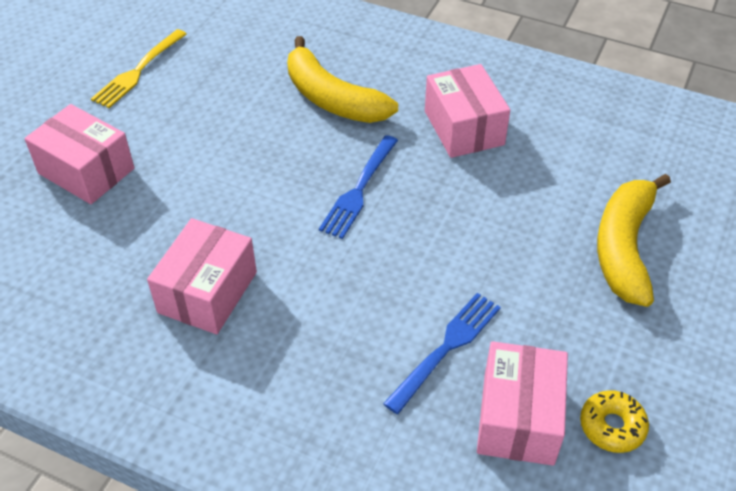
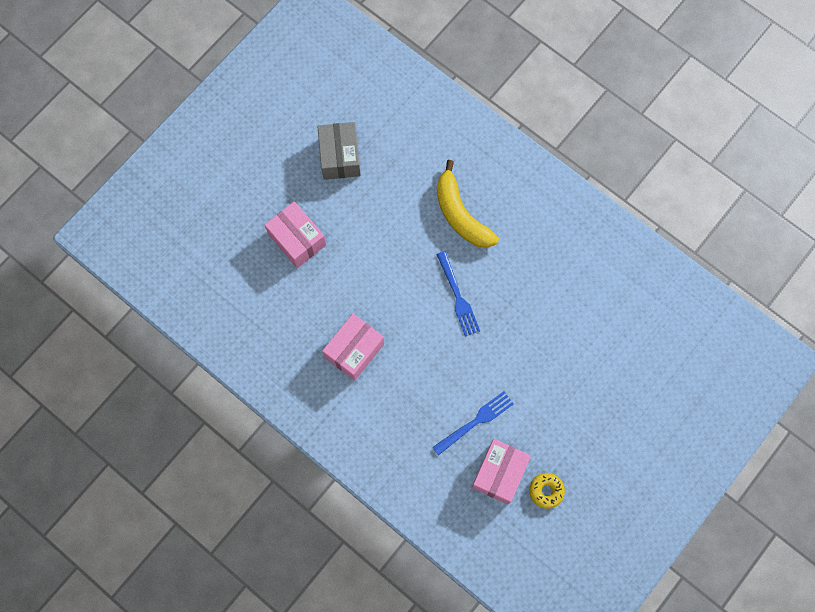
camera: 15 degrees right, 25 degrees up
(138, 71) = (340, 157): yellow fork -> grey box
(359, 189) = (458, 297): blue fork -> blue fork turned 60 degrees counterclockwise
(464, 128) = (537, 262): pink box -> none
(624, 247) = (600, 381): yellow banana -> none

